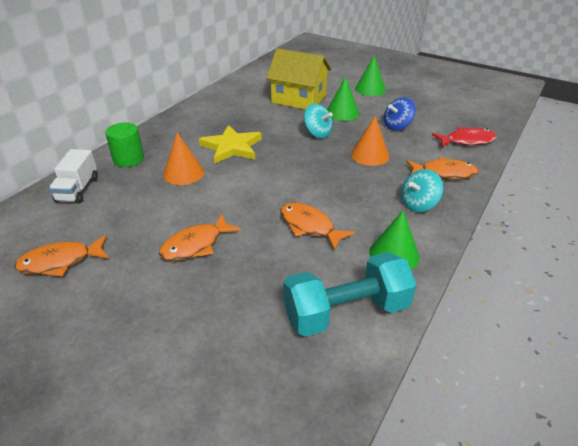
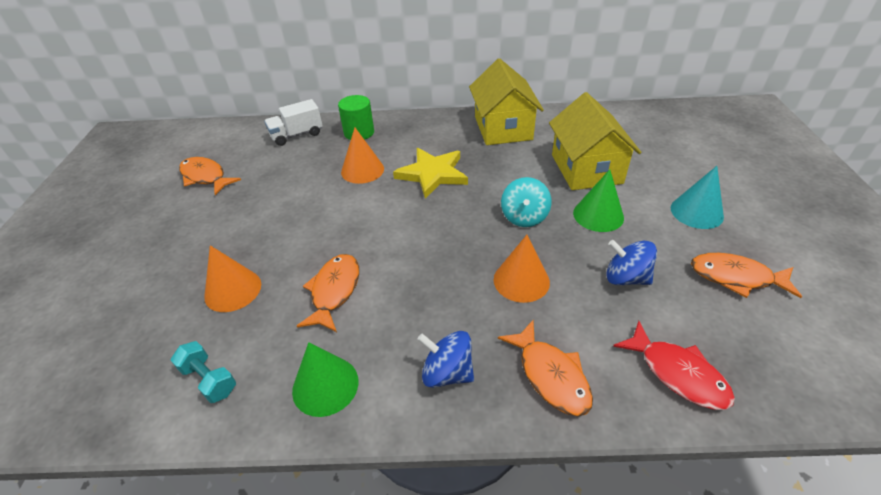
camera: 60 degrees right, 5 degrees up
(196, 245) = (261, 231): orange fish -> orange fish (736, 277)
(218, 105) = (503, 128): none -> yellow house
(256, 278) = (233, 290): none -> orange cone
(346, 312) = (209, 379): turquoise dumbbell -> turquoise dumbbell, size x0.49
(370, 89) = (696, 212): green cone -> turquoise cone
(418, 204) = (447, 373): turquoise spinning top -> blue spinning top

